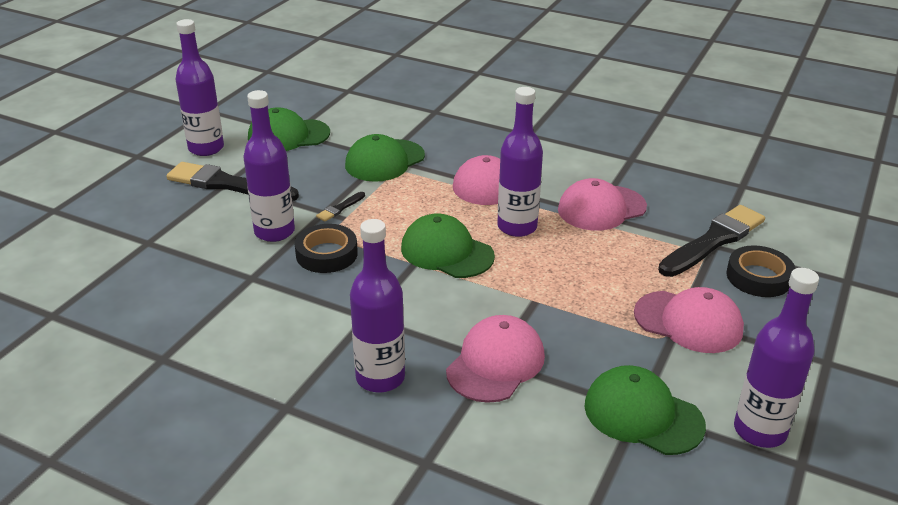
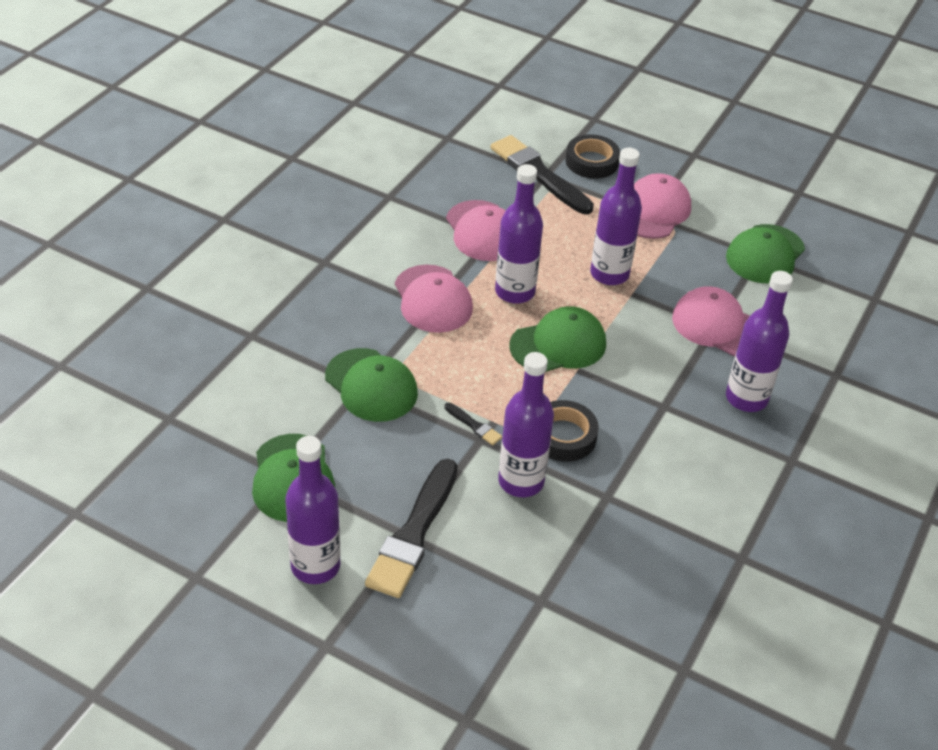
camera: 90 degrees left, 10 degrees up
(447, 252) = (558, 345): green cap -> green cap turned 150 degrees counterclockwise
(759, 431) = (771, 202): purple bottle -> purple bottle (609, 274)

